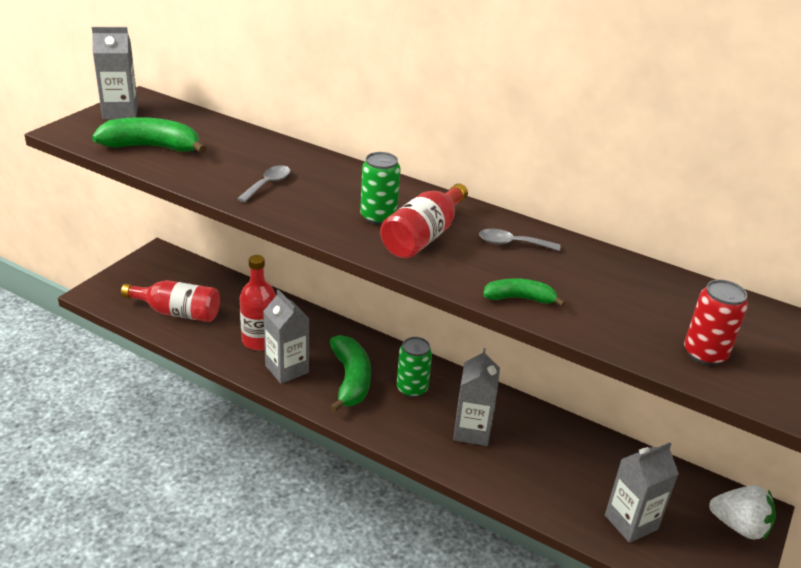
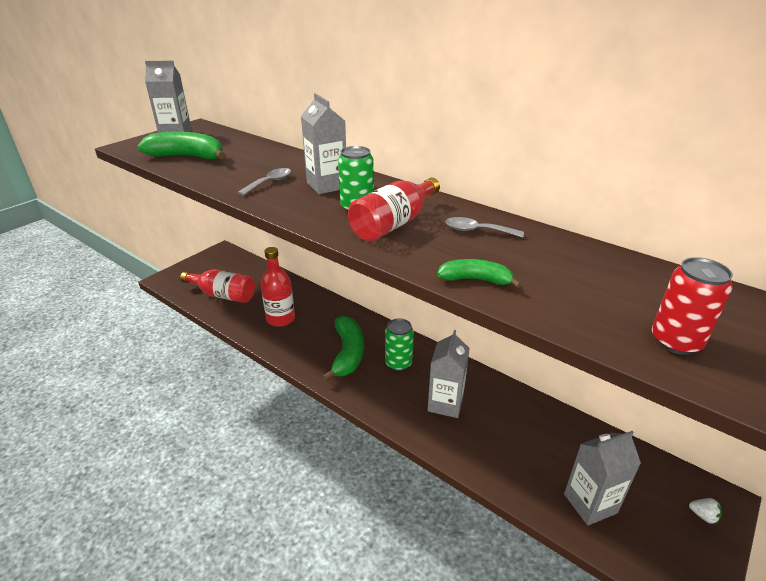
camera: 10 degrees right, 0 degrees up
(287, 369) = (297, 342): grey carton -> grey carton (327, 185)
(739, 526) = (703, 515): white strawberry -> white strawberry, size x0.45

